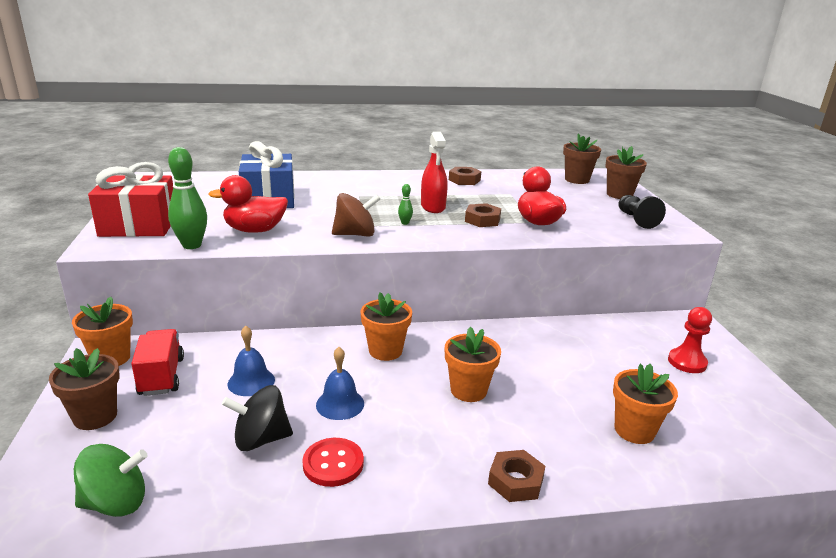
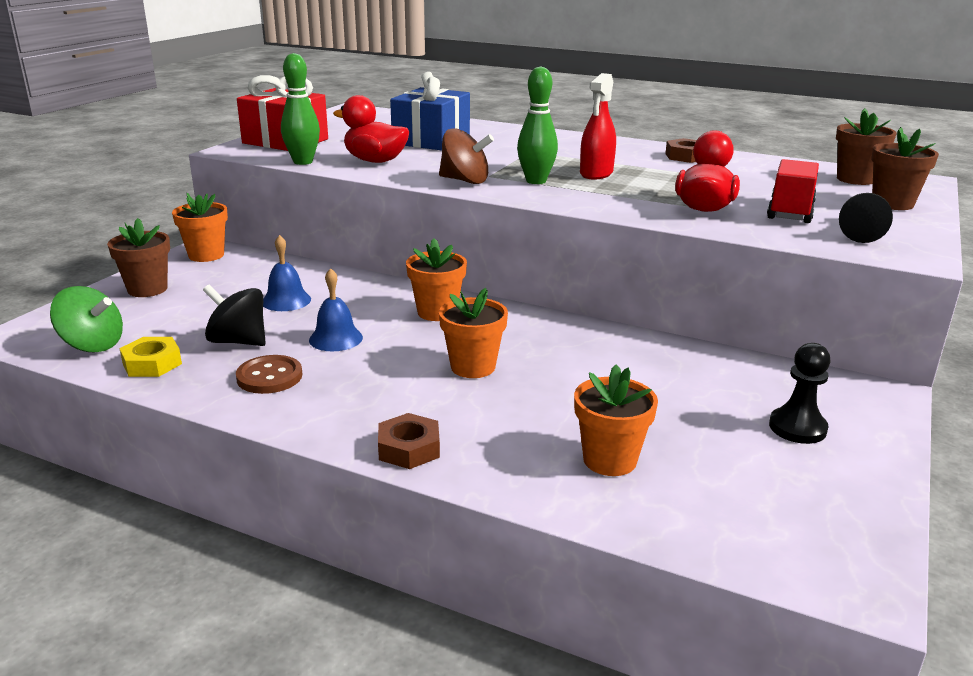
camera: 35 degrees right, 0 degrees up
(161, 376) = (225, 277): red truck -> red truck (790, 212)
(208, 497) = (152, 364): none -> yellow nut
(333, 464) = (269, 377): red button -> brown button
(405, 223) = (536, 181): green bowling pin -> green bowling pin, size x2.18
(482, 220) = (634, 194): brown nut -> none
(687, 362) = (797, 428): red pawn -> black pawn

